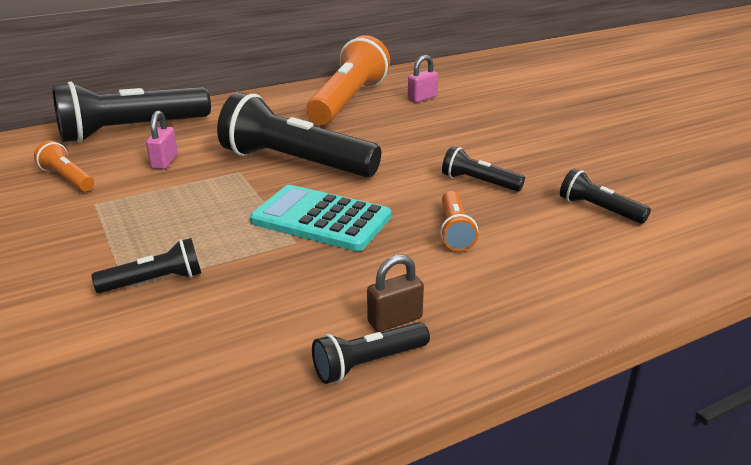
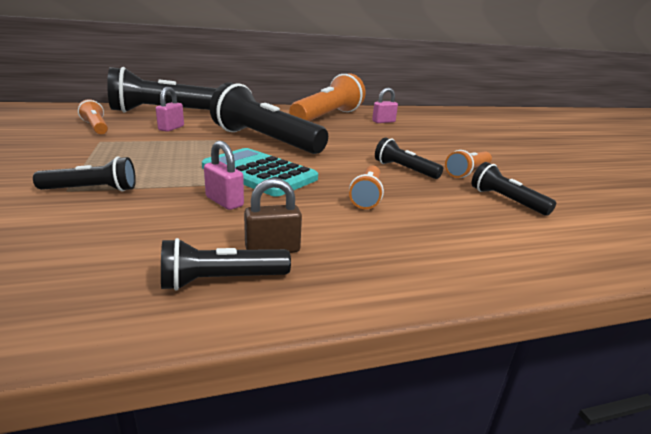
camera: 10 degrees right, 5 degrees down
(310, 269) = (224, 202): none -> pink padlock
(549, 172) = (468, 172): none -> orange flashlight

